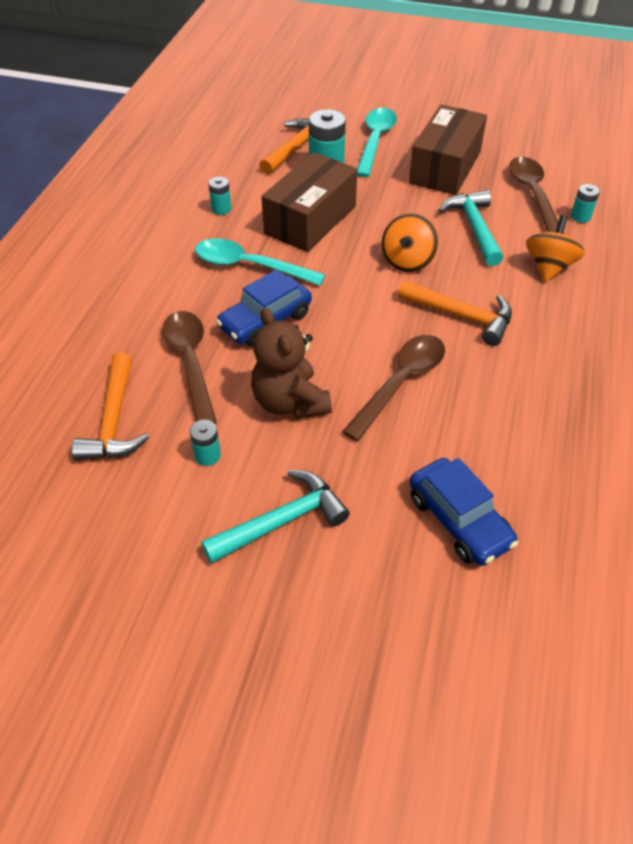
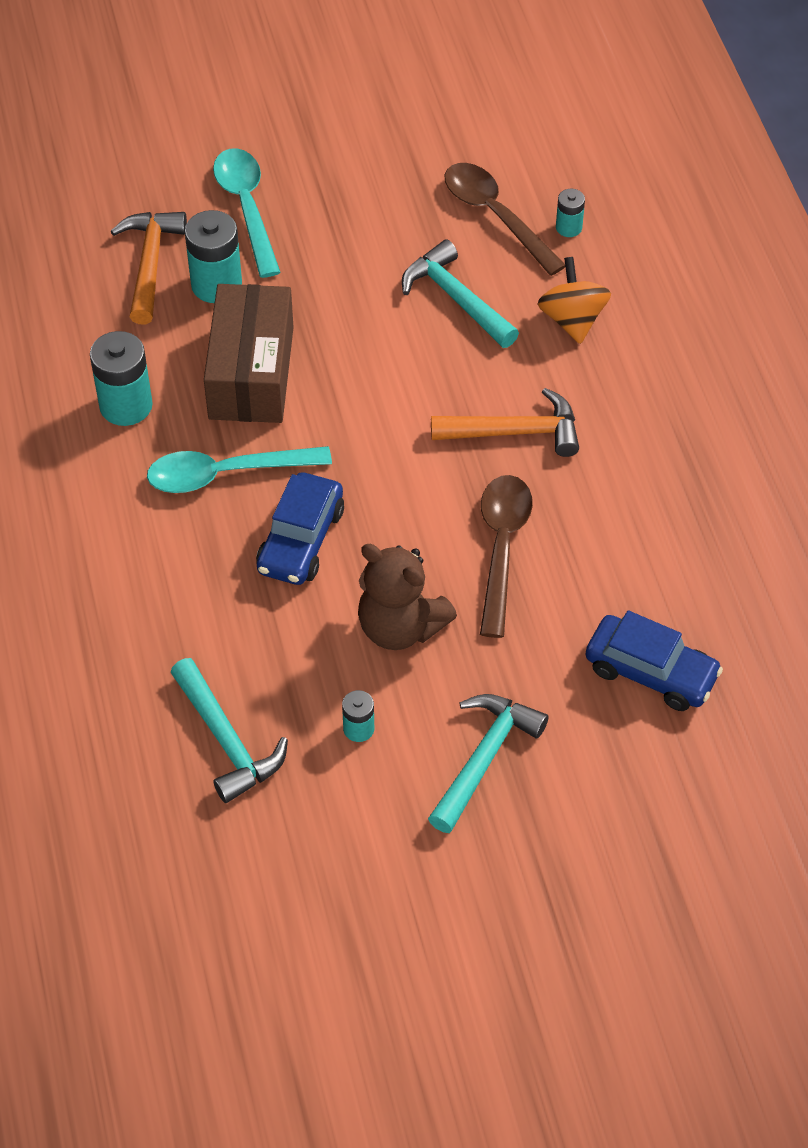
camera: 30 degrees left, 5 degrees up
(114, 421) = (227, 741): orange hammer -> turquoise hammer
(190, 362) = (255, 632): brown spoon -> none
(221, 209) = (126, 405): turquoise battery -> turquoise battery, size x1.88
(407, 261) = (408, 382): orange spinning top -> none
(445, 167) = (364, 216): brown box -> none

